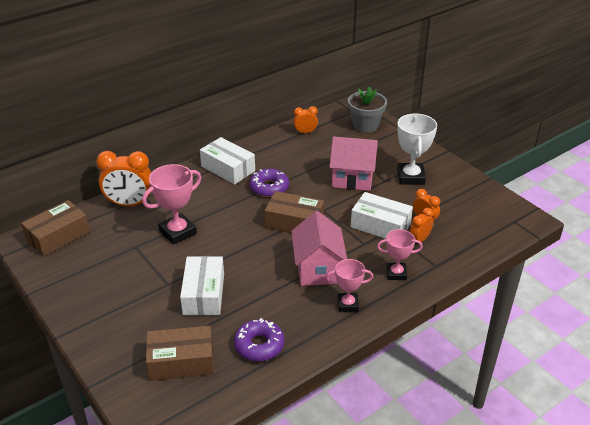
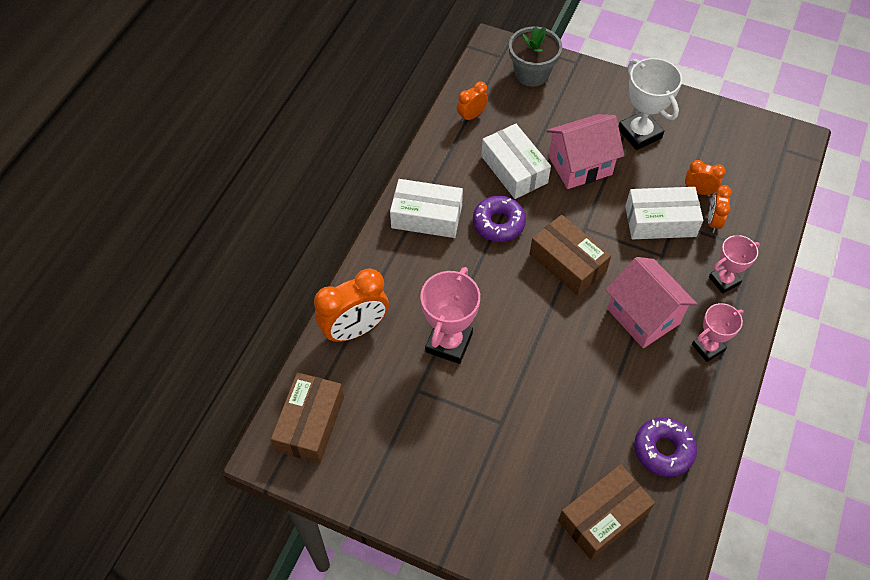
camera: 30 degrees left, 20 degrees up
(204, 294) = (552, 415): white box -> white box (514, 169)
(294, 223) = (567, 262): brown box -> brown box turned 60 degrees clockwise

